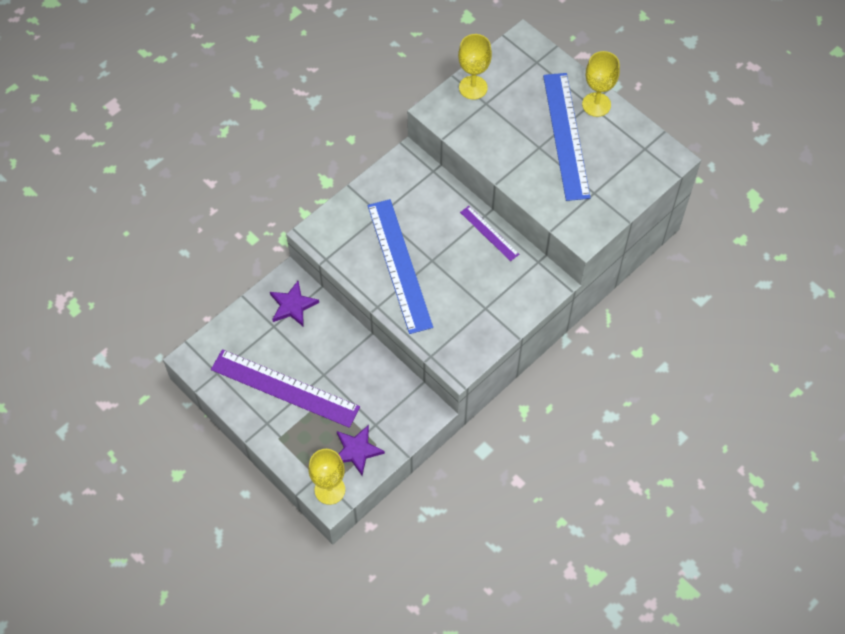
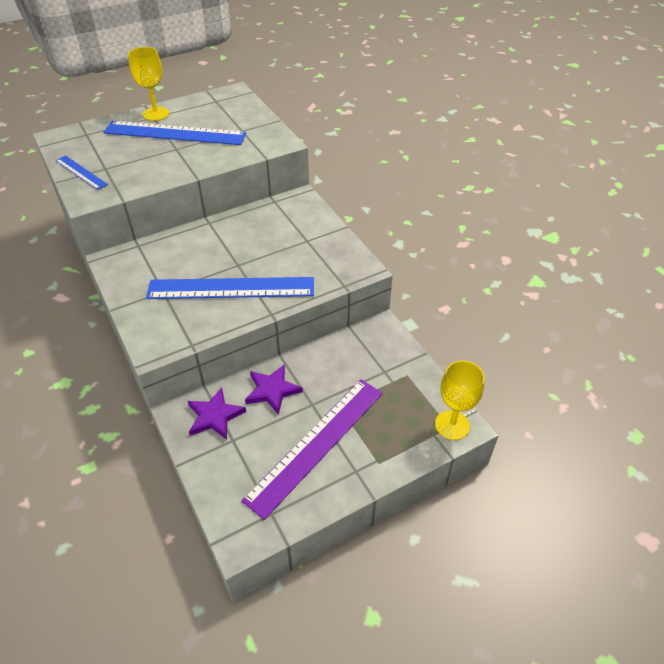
camera: 75 degrees left, 15 degrees down
(356, 450) = (410, 392): purple star -> purple star (272, 390)
(473, 87) = (81, 172): yellow goblet -> blue ruler
(489, 233) = (229, 223): purple ruler -> none

